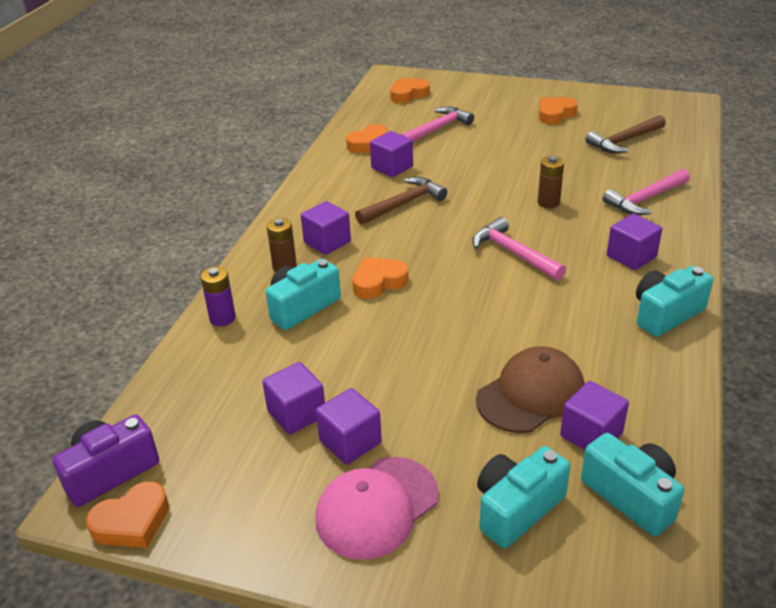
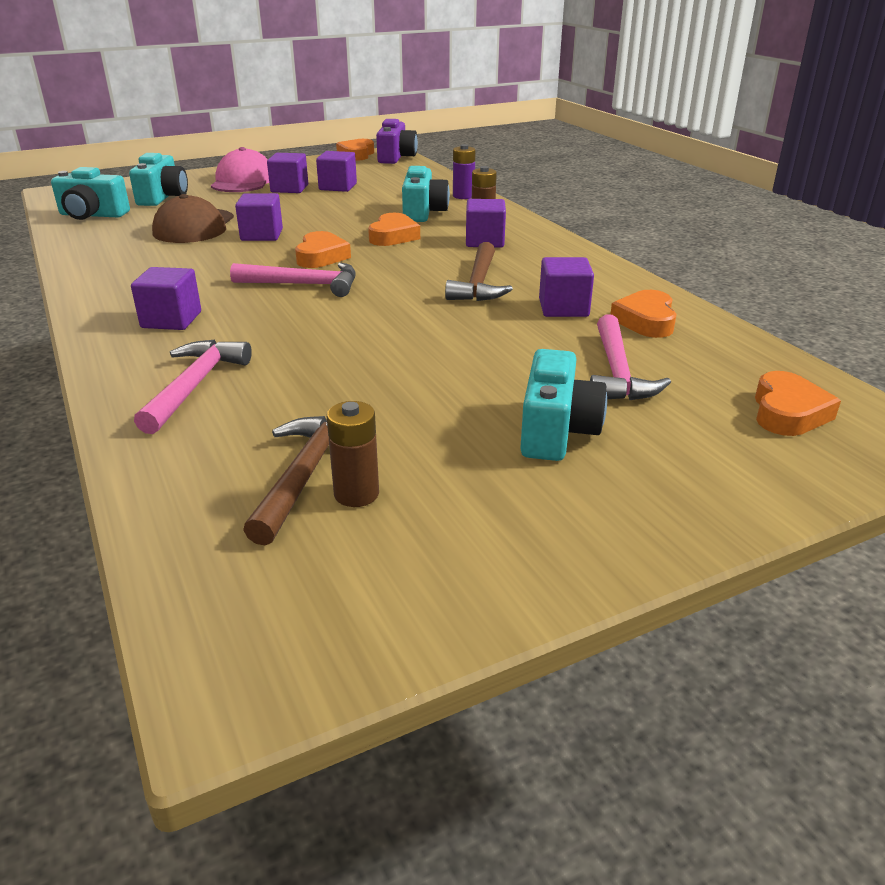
camera: 135 degrees right, 5 degrees down
(548, 202) = (323, 337): brown battery -> brown battery (356, 494)
(555, 114) = (496, 483): orange heart -> orange heart (321, 256)
(591, 434) = (135, 225): purple cube -> purple cube (262, 235)
(666, 314) = (106, 290): turquoise camera -> turquoise camera (556, 431)

